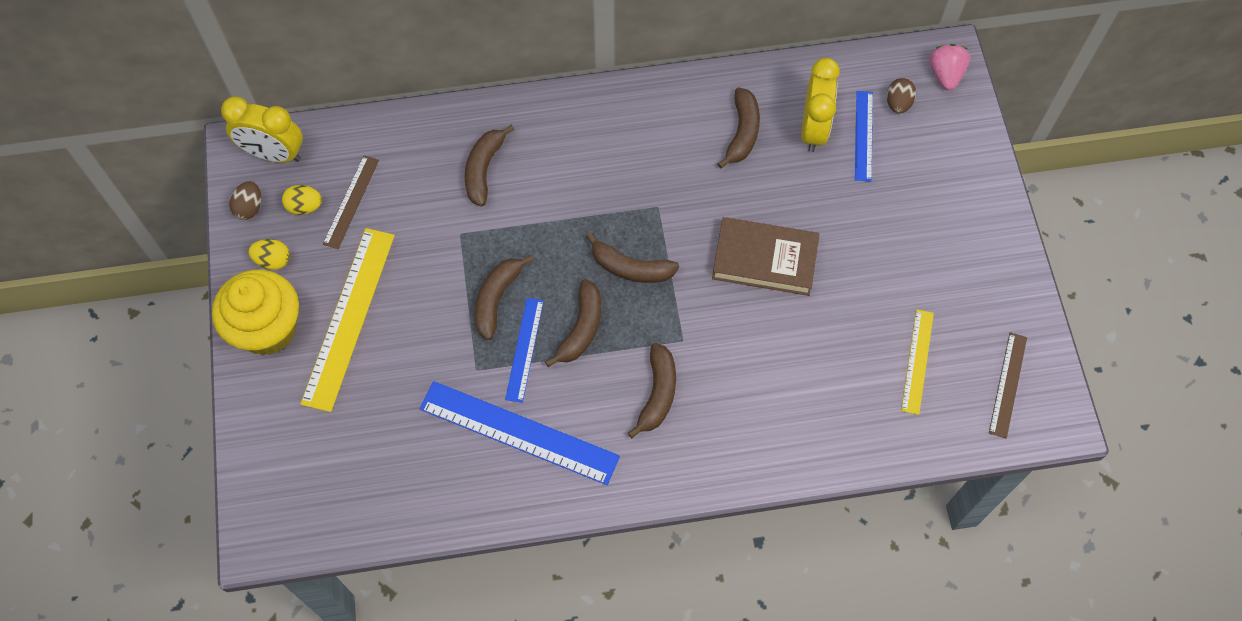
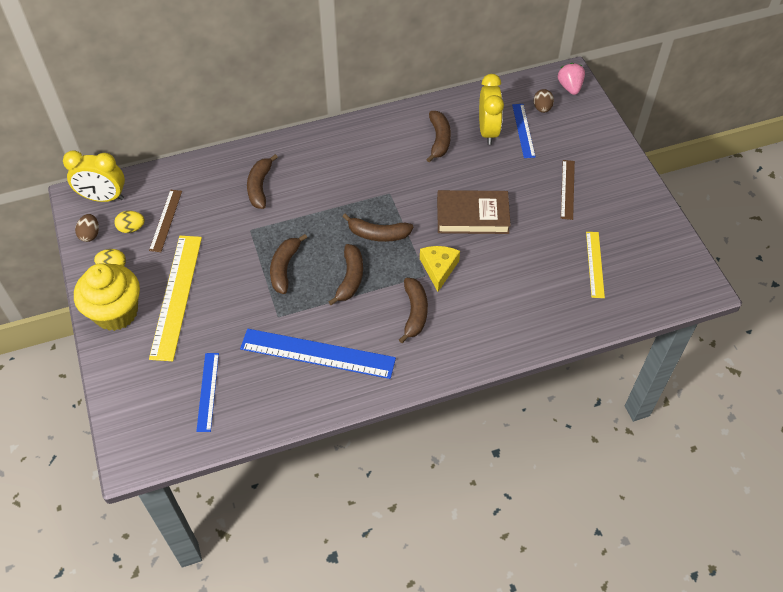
camera: 10 degrees left, 10 degrees down
(524, 349) = (311, 298): blue ruler -> blue ruler (208, 391)
(702, 333) = (439, 268): none -> yellow cheese
(1008, 384) = (661, 269): brown ruler -> brown ruler (567, 189)

